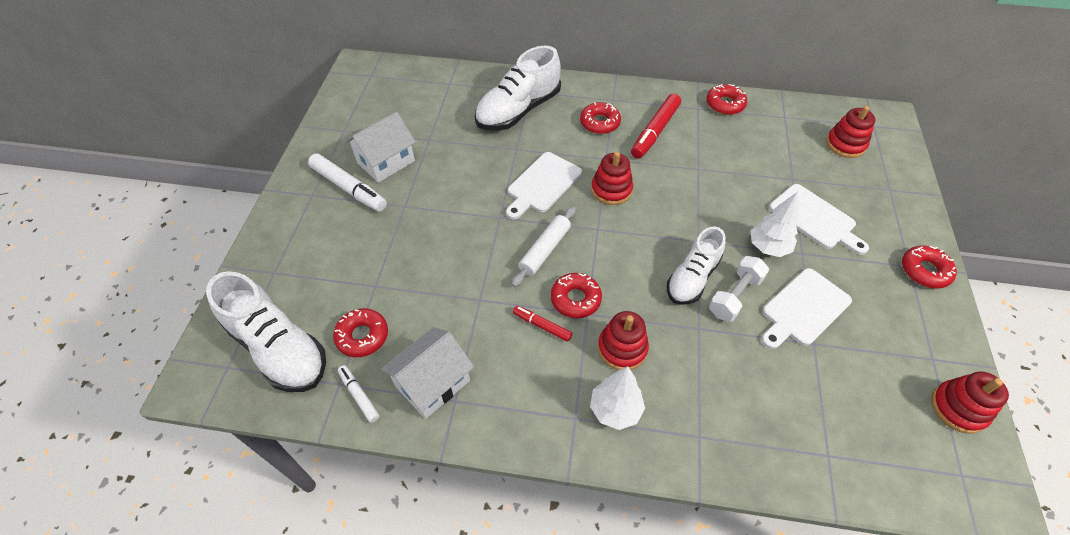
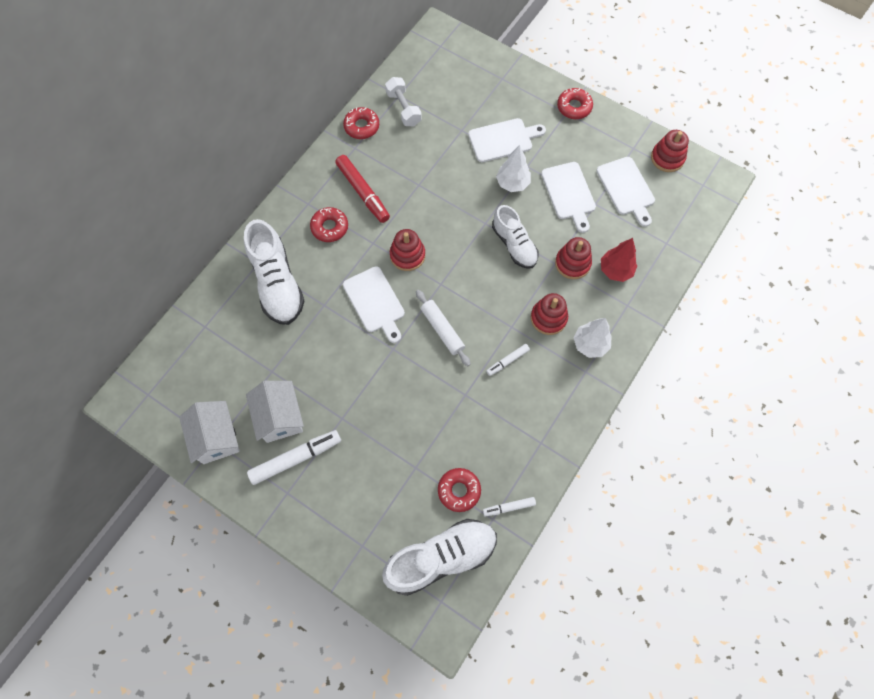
camera: 65 degrees left, 15 degrees up
(432, 383) = (521, 453): white house -> white house (216, 438)
(542, 326) = (507, 361): red marker -> white marker
(575, 299) = (496, 329): red donut -> none
(735, 296) = (540, 227): white dumbbell -> white dumbbell (403, 108)
(739, 402) = (615, 270): none -> red tree
(845, 144) = (448, 76): red stacking toy -> red stacking toy (572, 263)
(866, 373) = (626, 189): none -> white cutting board

